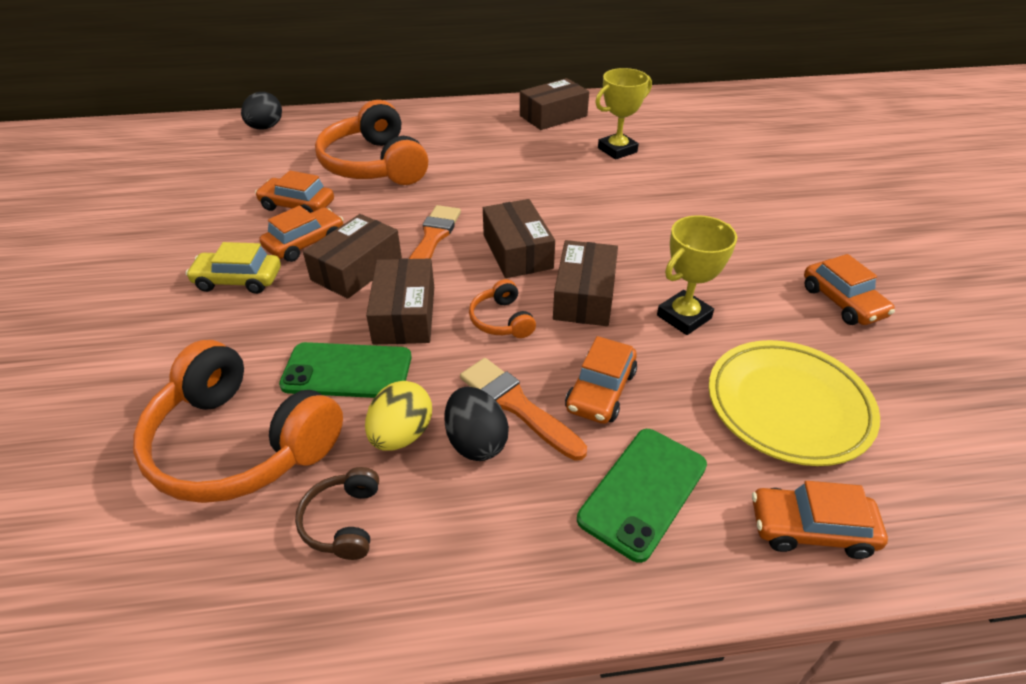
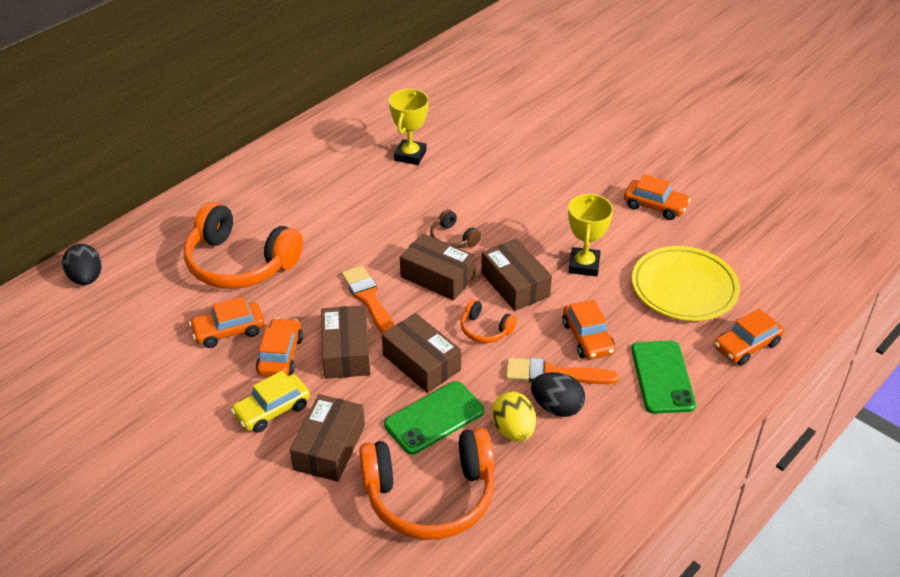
camera: 40 degrees left, 0 degrees up
(343, 521) = (540, 490): brown headphones -> brown headphones (453, 238)
(553, 116) = (325, 145): brown box -> brown box (329, 447)

